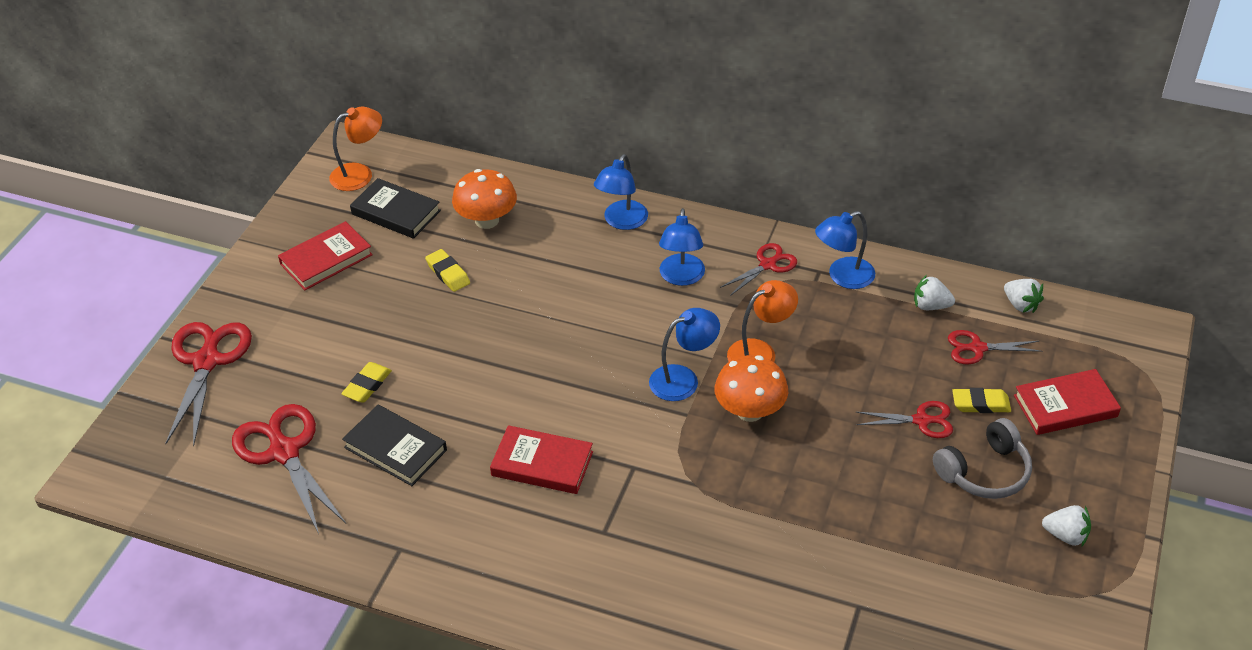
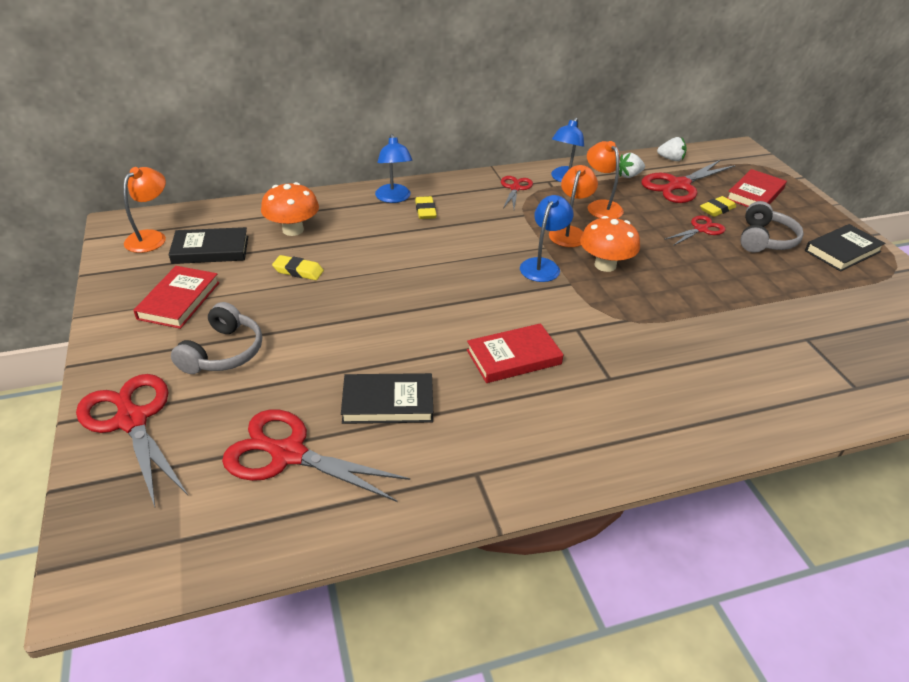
camera: 40 degrees left, 5 degrees down
(316, 332) = (223, 352): none -> grey headphones
(367, 385) = (312, 370): yellow eraser -> yellow eraser (425, 211)
(681, 277) = (470, 213): blue lamp -> none
(839, 334) = (601, 206): none -> orange lamp
(977, 348) = (678, 185): red scissors -> red scissors, size x1.77
(1065, 535) = (842, 251): white strawberry -> black book

